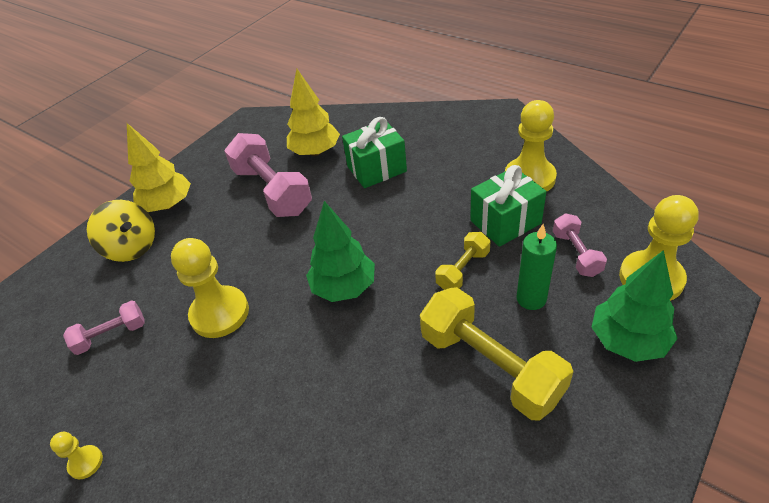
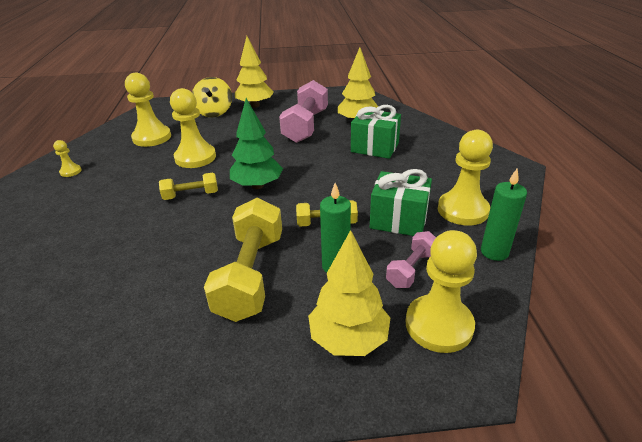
camera: 45 degrees right, 10 degrees down
(111, 335) = (152, 137): pink dumbbell -> yellow pawn
(299, 353) = (191, 195): none -> yellow dumbbell
(596, 196) = (494, 252): none -> green candle
(628, 341) = (349, 339): green tree -> yellow tree

